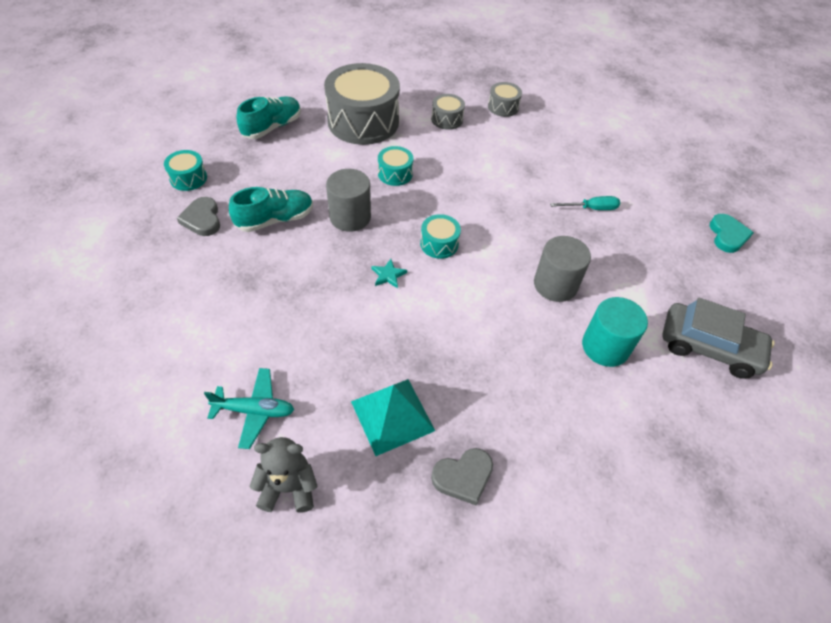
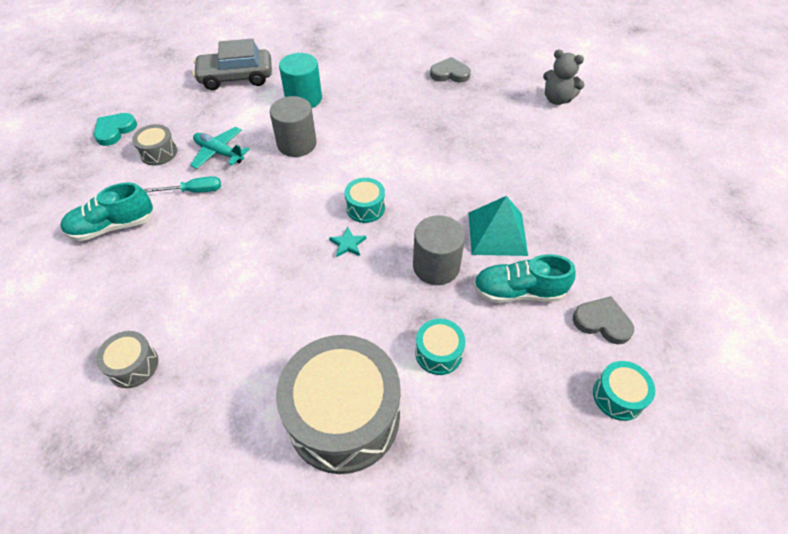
camera: 150 degrees left, 0 degrees up
(202, 219) = (602, 322): grey heart -> grey heart turned 75 degrees counterclockwise
(254, 411) = (572, 140): turquoise plane -> turquoise plane (219, 153)
(272, 127) = (482, 459): turquoise shoe -> turquoise shoe (113, 226)
(388, 275) = (429, 196): turquoise star -> turquoise star (348, 244)
(392, 416) = (477, 110): turquoise pyramid -> turquoise pyramid (497, 233)
(395, 174) = (356, 305): turquoise drum -> turquoise drum (438, 353)
(447, 119) = (227, 372): grey drum -> grey drum (158, 152)
(591, 208) = (194, 191): turquoise screwdriver -> turquoise screwdriver turned 150 degrees clockwise
(709, 347) = (236, 77): grey car -> grey car turned 60 degrees counterclockwise

